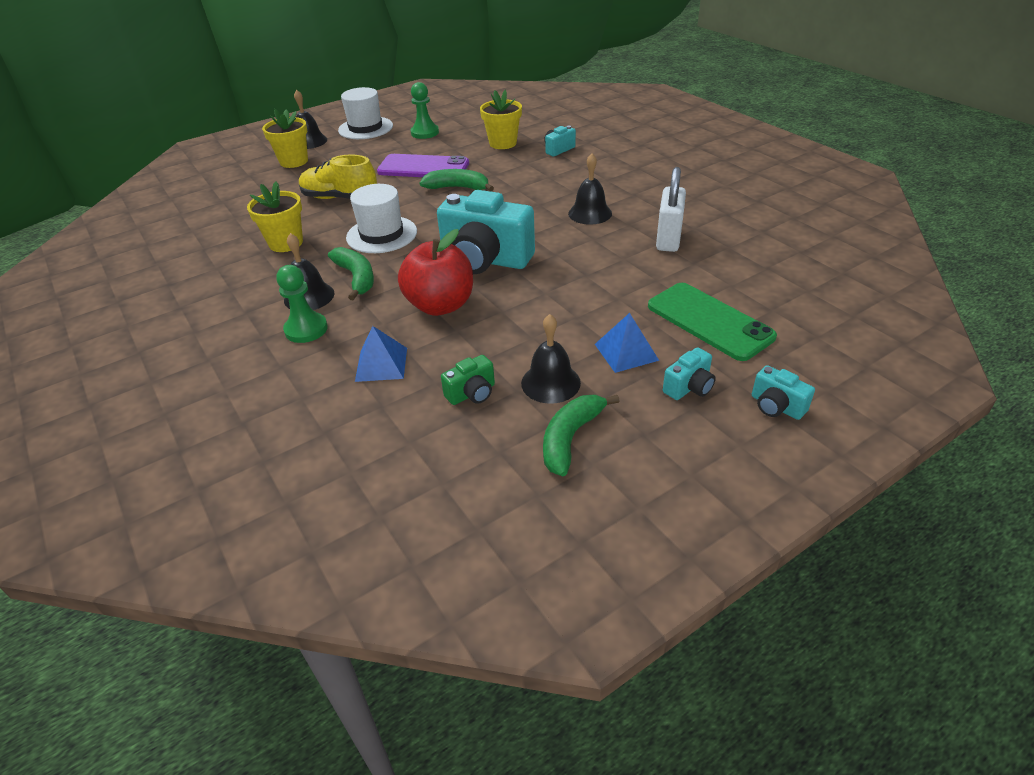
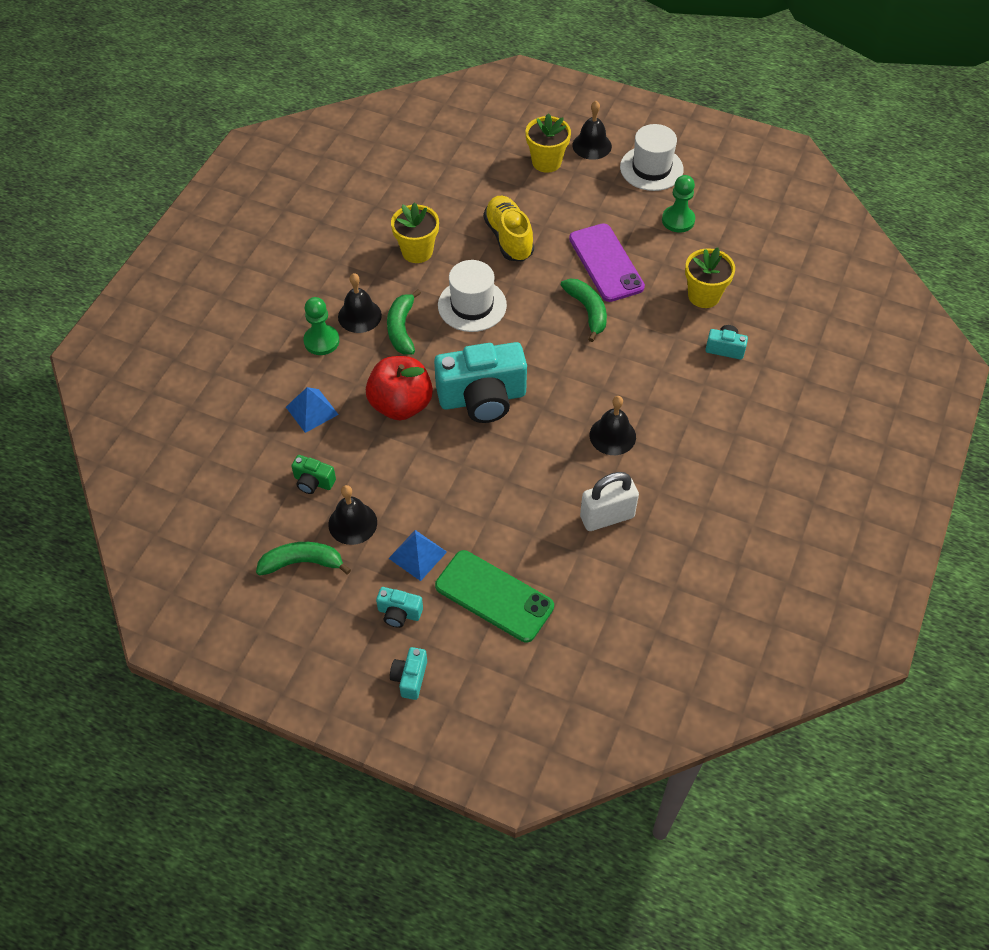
camera: 55 degrees right, 15 degrees up
(356, 278) = (401, 329): green banana -> green banana turned 150 degrees clockwise
(485, 260) = (482, 398): turquoise camera -> turquoise camera turned 90 degrees counterclockwise
(709, 321) = (494, 596): green phone -> green phone turned 75 degrees counterclockwise

